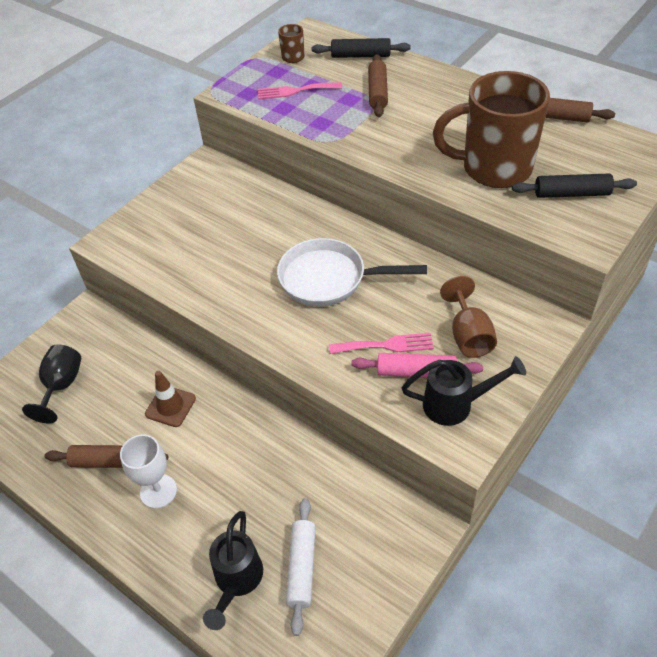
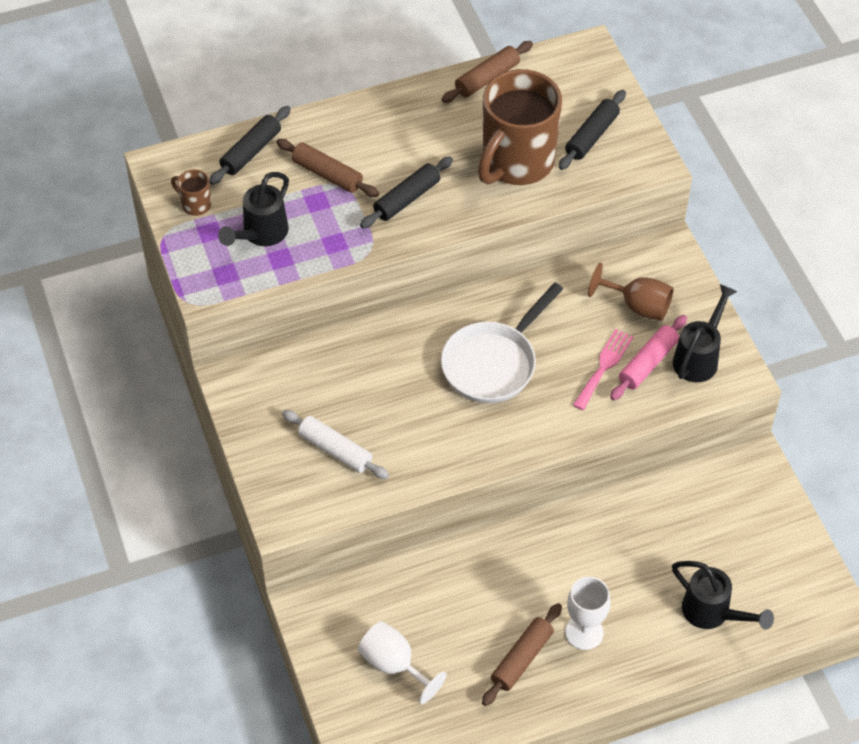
camera: 60 degrees left, 5 degrees up
(61, 386) = (394, 665): black goblet -> white goblet
(170, 406) = (494, 582): brown traffic cone -> none
(295, 91) = (260, 235): pink fork -> black watering can
(302, 568) = (732, 562): white rolling pin -> white rolling pin (335, 450)
(396, 134) = (407, 199): none -> black rolling pin

